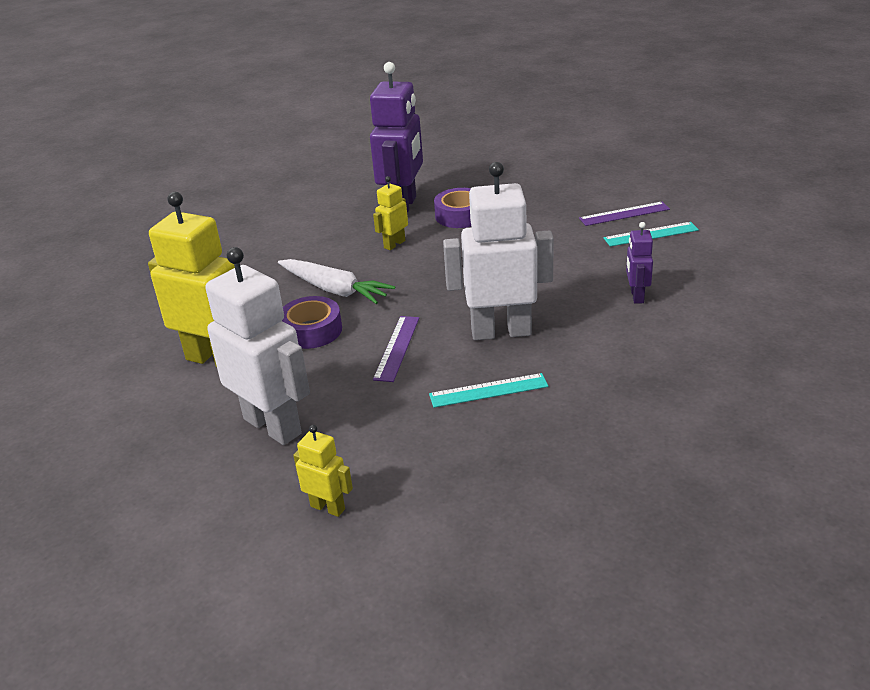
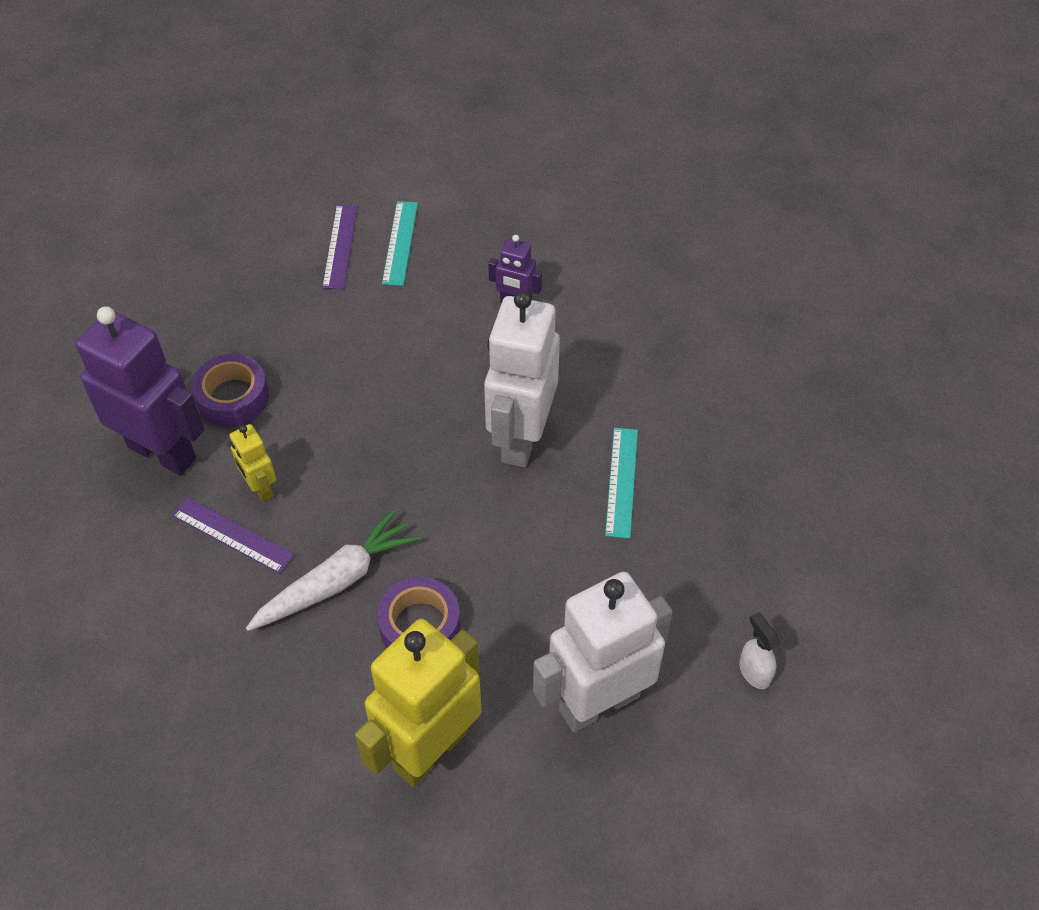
camera: 75 degrees left, 20 degrees up
(328, 507) = (754, 672): yellow robot -> white spray bottle
(397, 348) = (503, 544): purple ruler -> purple ruler (233, 535)

